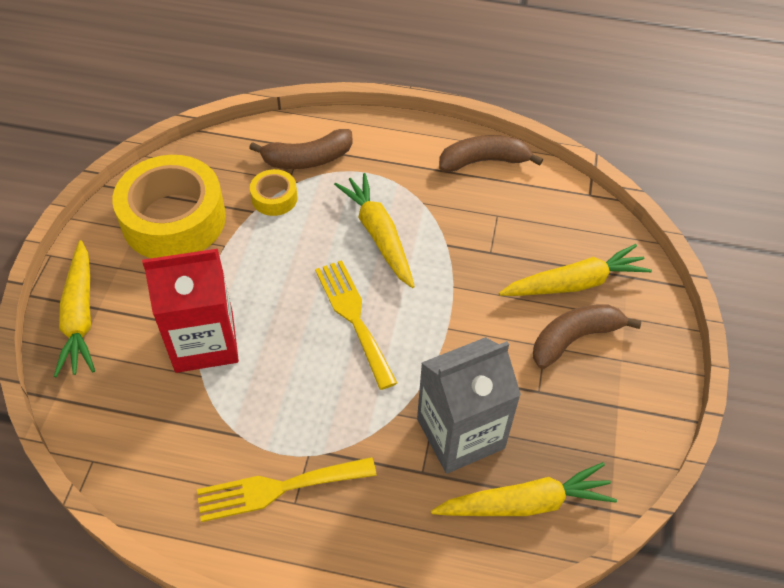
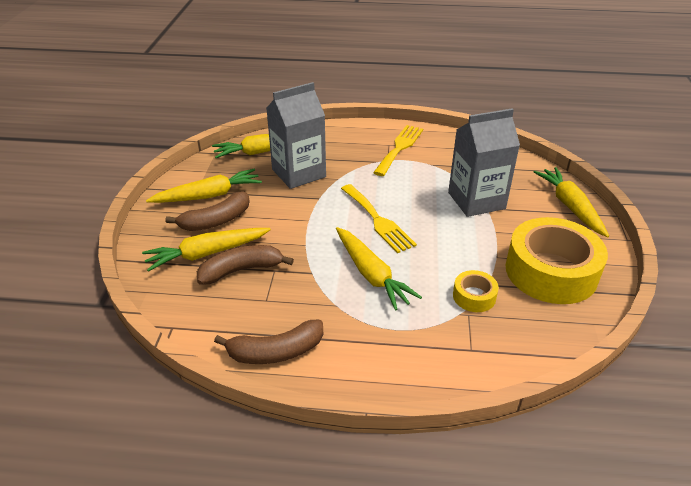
camera: 175 degrees right, 15 degrees down
(204, 341) = (476, 200): red carton -> grey carton
(278, 488) = (399, 148): yellow fork -> yellow fork turned 45 degrees counterclockwise
(307, 159) = (458, 336): brown banana -> brown banana (241, 270)
(596, 392) = (209, 195): none -> yellow carrot

